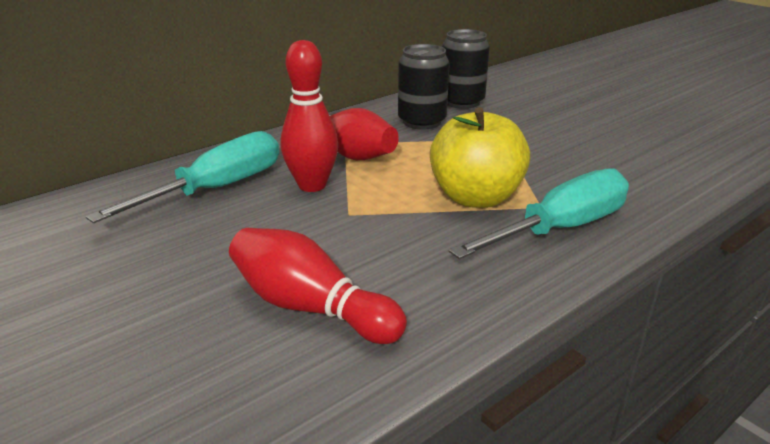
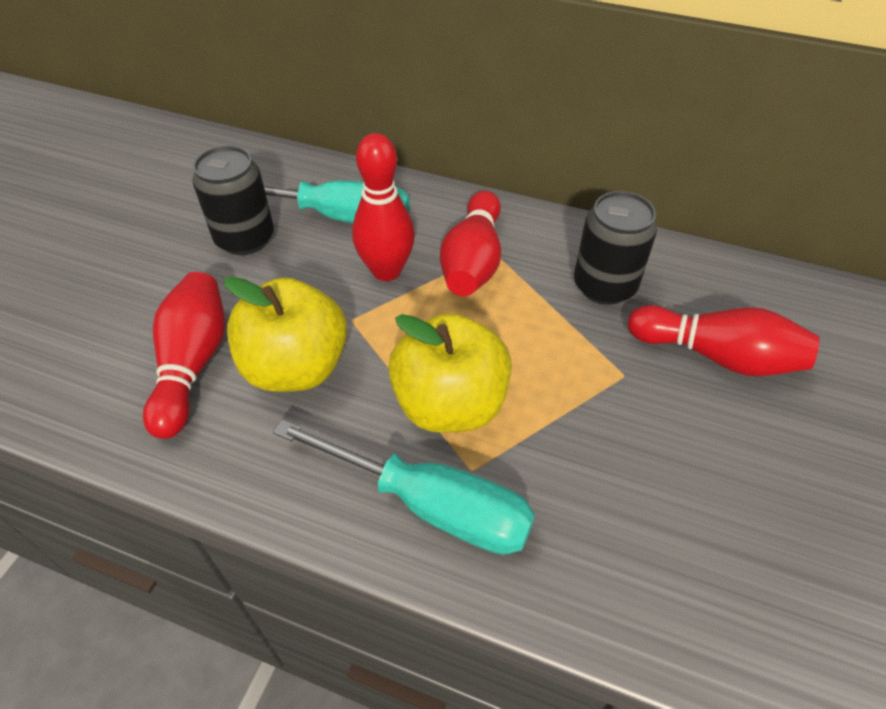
camera: 60 degrees right, 20 degrees up
(374, 251) = (296, 367): none -> yellow apple
(462, 102) = (702, 297): black can -> black can (245, 238)
(510, 112) = (717, 356): none -> red bowling pin

